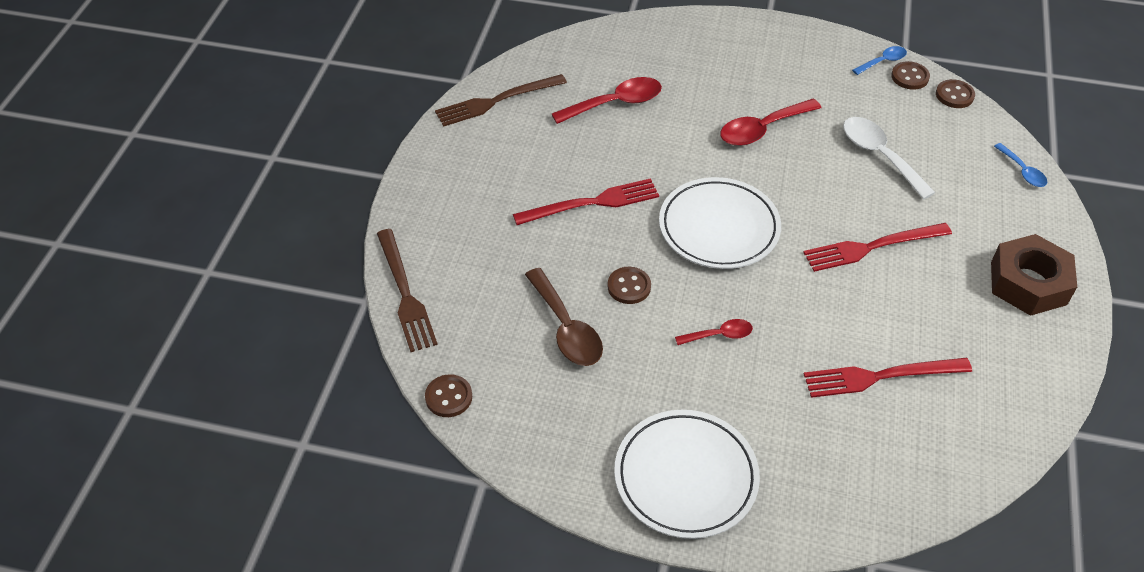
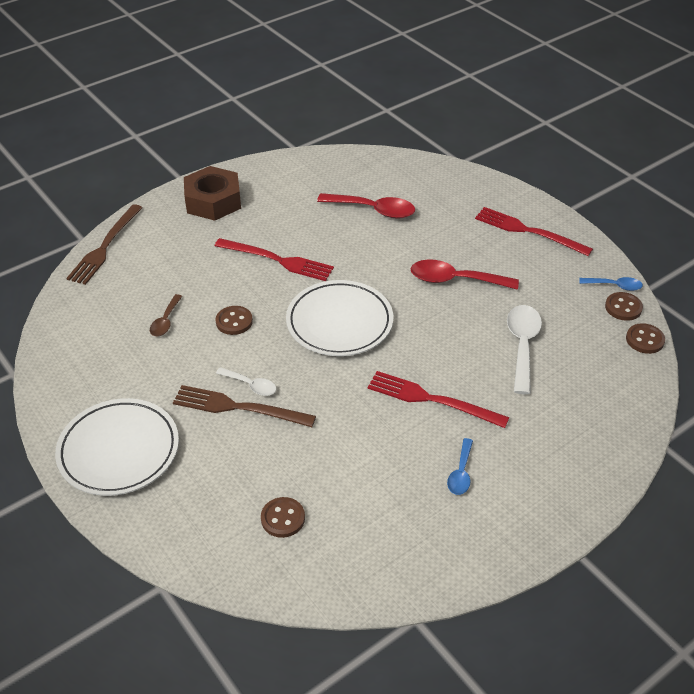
camera: 40 degrees right, 5 degrees down
(448, 397) = (54, 316): brown button -> brown button (283, 518)
(497, 101) = (299, 169): brown fork -> brown fork (239, 407)
(566, 328) = (165, 321): brown spoon -> brown spoon, size x0.57
(719, 335) = (250, 385): red spoon -> white spoon
(881, 376) = (323, 482): red fork -> red fork (529, 231)
(1022, 171) = (629, 423): blue spoon -> blue spoon (461, 473)
(1028, 283) = (522, 499): brown nut -> brown nut (213, 201)

